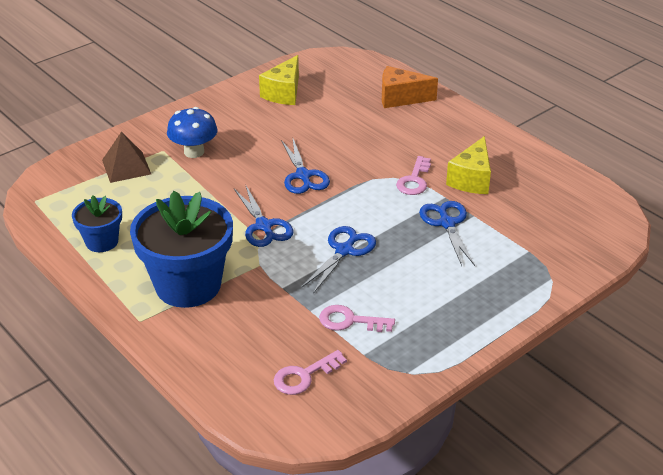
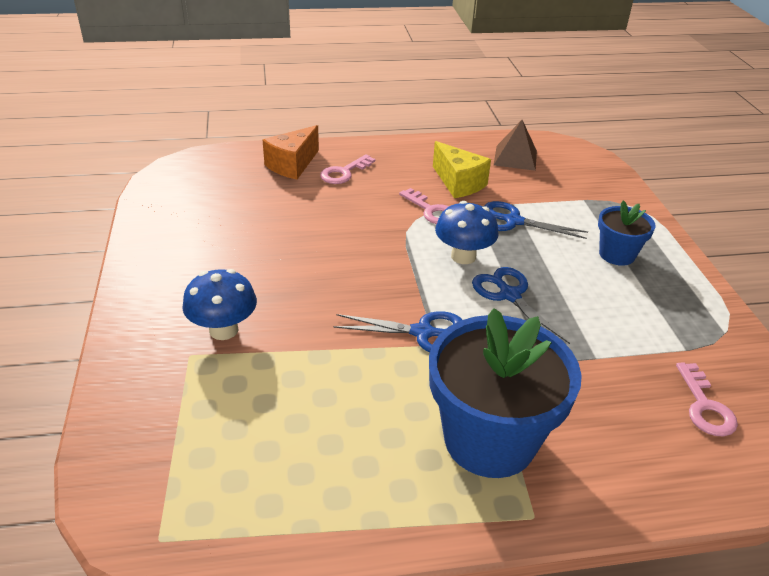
camera: 60 degrees left, 0 degrees up
(102, 242) = (332, 493): blue flower pot -> blue flower pot (617, 254)
(126, 167) = (186, 403): brown pyramid -> brown pyramid (515, 158)
(284, 93) = (192, 222): yellow cheese -> none
(303, 176) = (357, 270): blue scissors -> none
(350, 321) = (627, 337): pink key -> pink key (344, 172)
(370, 215) = (463, 256): none -> blue mushroom

